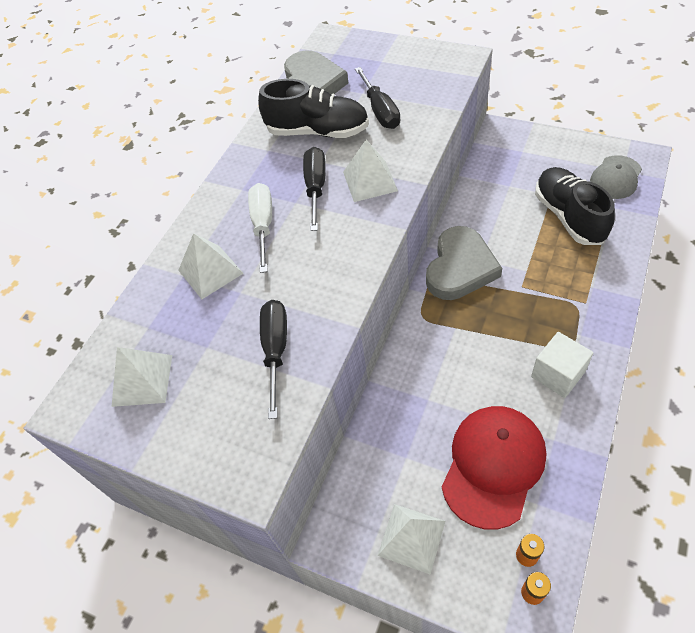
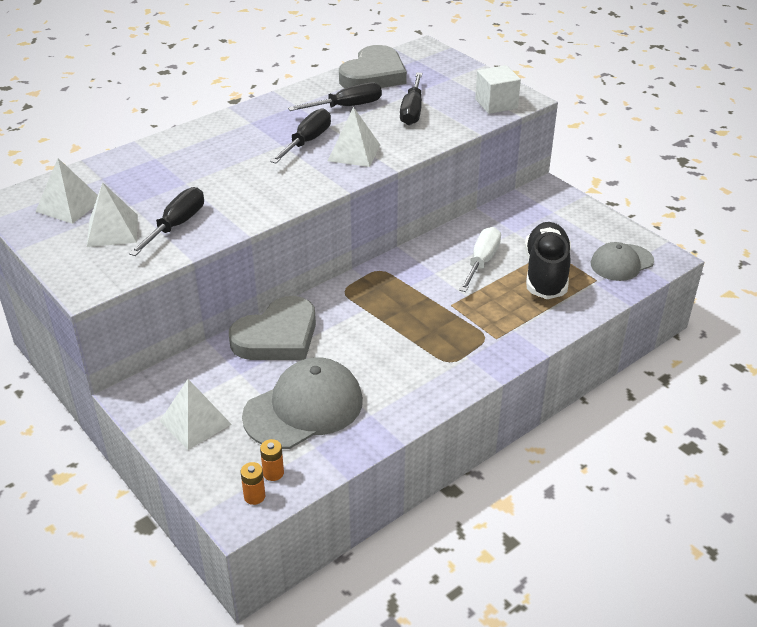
camera: 20 degrees right, 15 degrees down
(210, 271) = (177, 163): white pyramid -> white pyramid (112, 230)
(263, 225) = (243, 150): white screwdriver -> white screwdriver (481, 262)
(317, 131) = (347, 107): black shoe -> black screwdriver
(460, 267) = (410, 271): grey heart -> grey heart (277, 336)
(493, 465) = (304, 408): red cap -> grey cap
(558, 374) = (419, 374): white cube -> white cube (496, 104)

